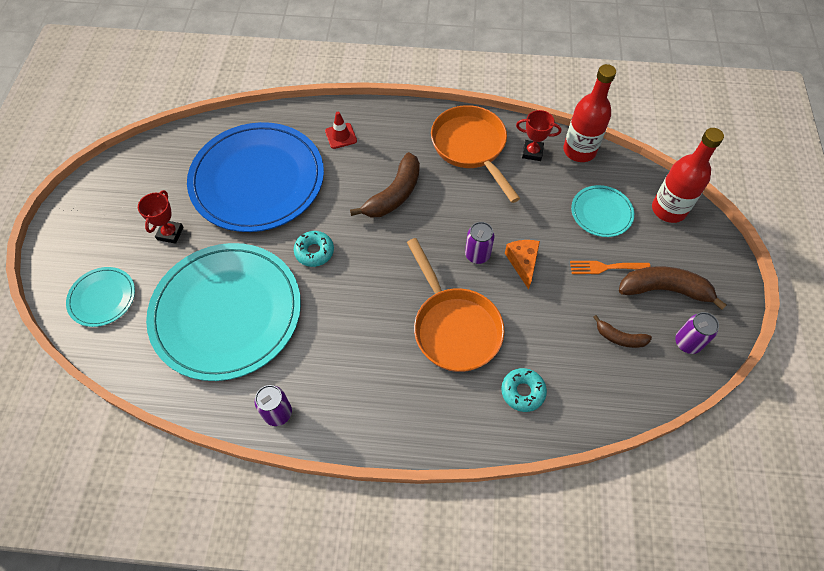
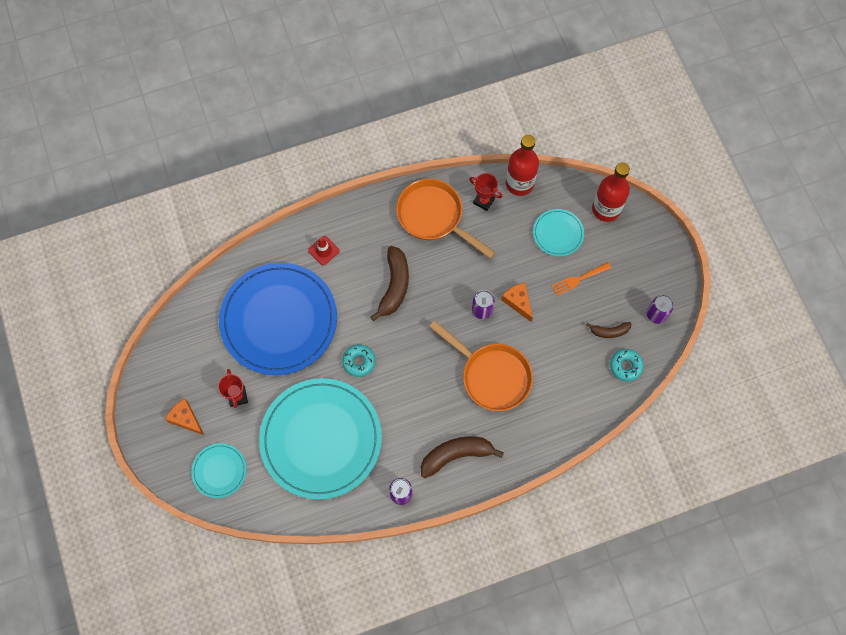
camera: 25 degrees left, 10 degrees up
(106, 233) = (186, 419): none -> orange cheese
(522, 392) = (560, 402): turquoise donut -> turquoise donut (625, 366)
(532, 152) = (484, 201): red trophy -> red trophy turned 45 degrees clockwise
(664, 290) = (626, 279): brown banana -> brown banana (456, 455)

